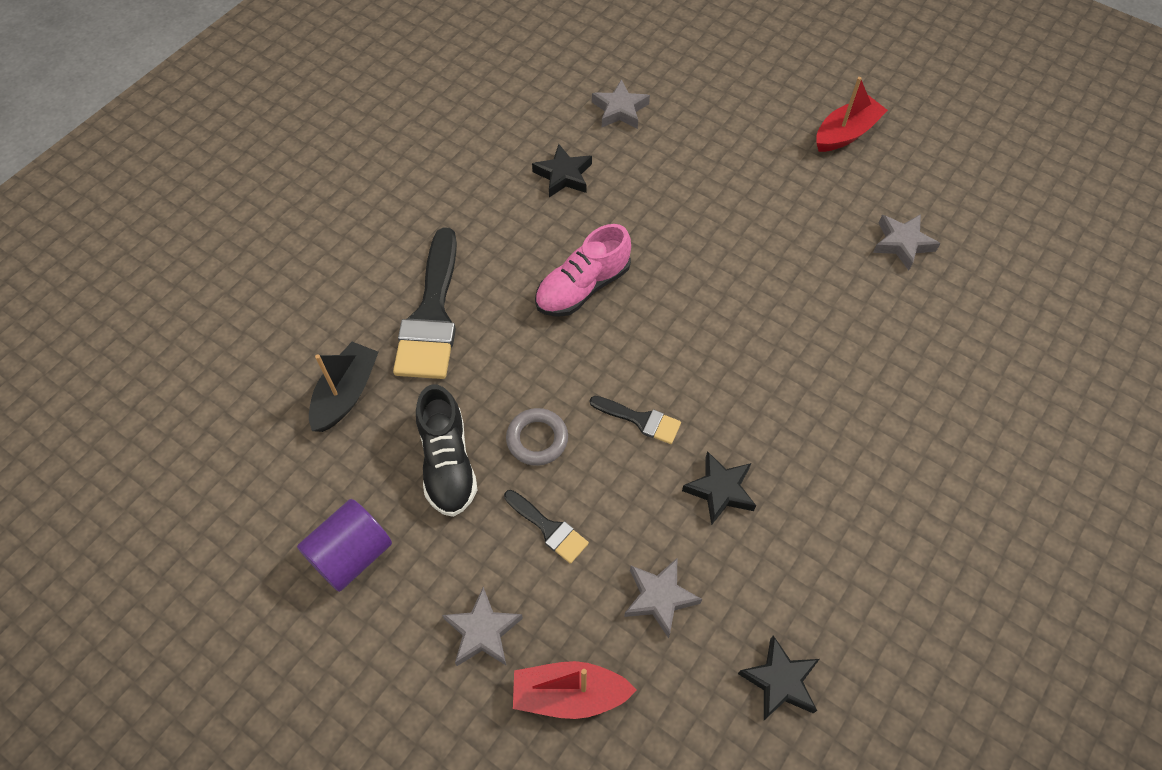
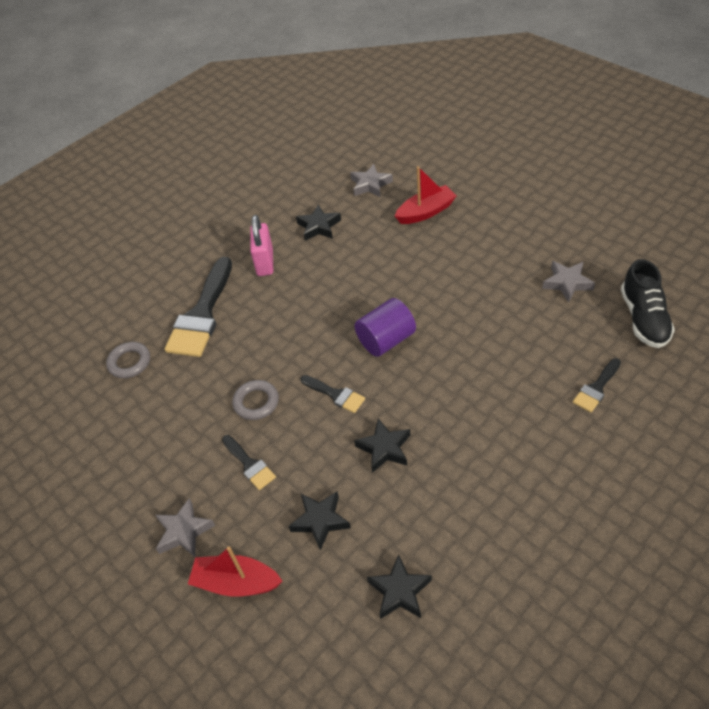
camera: 15 degrees right, 10 degrees down
(346, 394) = (129, 362): black boat -> grey ring
(351, 555) = (105, 470): purple cylinder -> purple cylinder (386, 340)
(447, 463) = (188, 414): black shoe -> black shoe (644, 319)
(501, 233) = (265, 262): none -> pink padlock
(582, 287) = (314, 301): pink shoe -> none
(659, 597) = (320, 521): grey star -> black star
(846, 133) = (539, 205): red boat -> red boat (426, 212)
(964, 386) = (596, 388): none -> black brush

